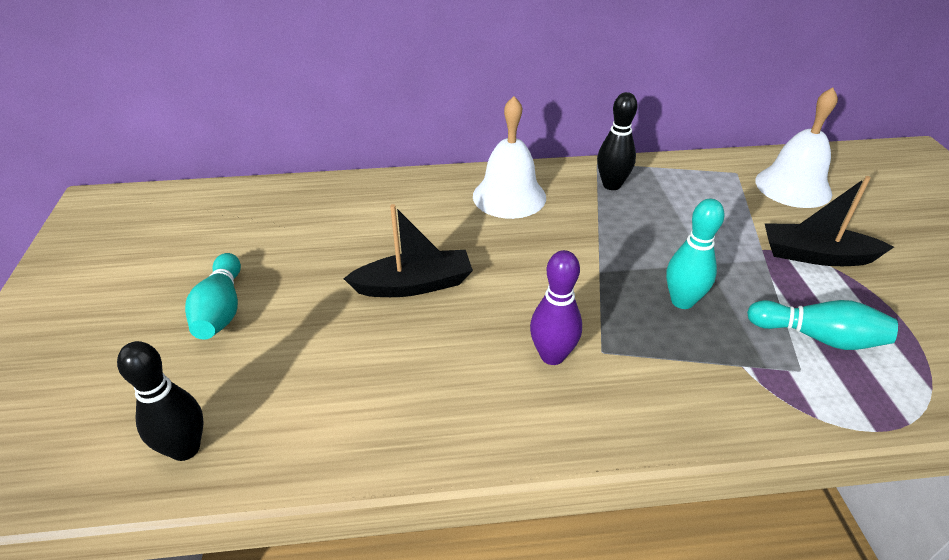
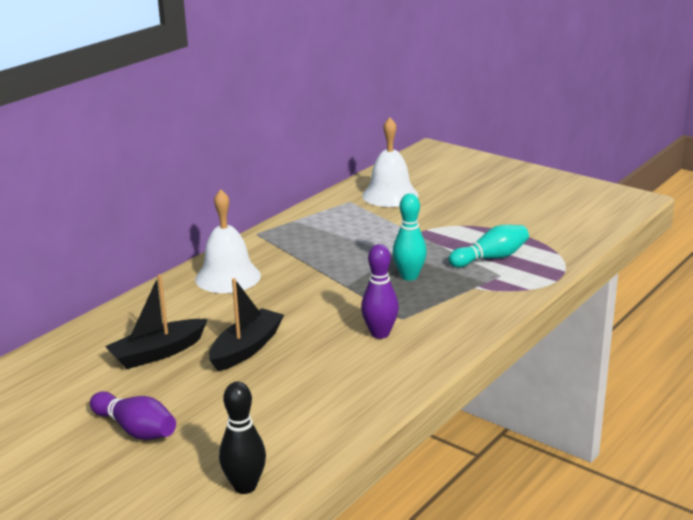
camera: 45 degrees left, 15 degrees down
(221, 309) = (135, 429): turquoise bowling pin -> purple bowling pin
(611, 185) = (285, 241): black bowling pin -> none
(815, 255) = (445, 224): black boat -> black boat (157, 353)

